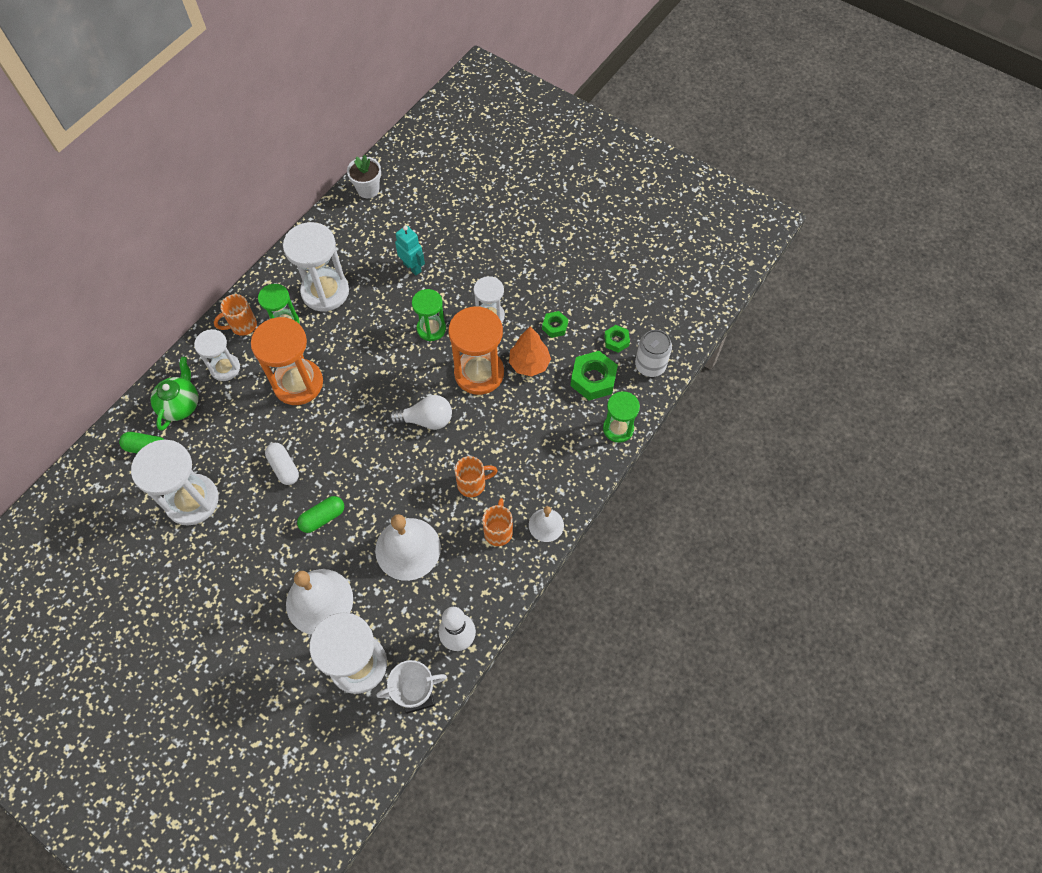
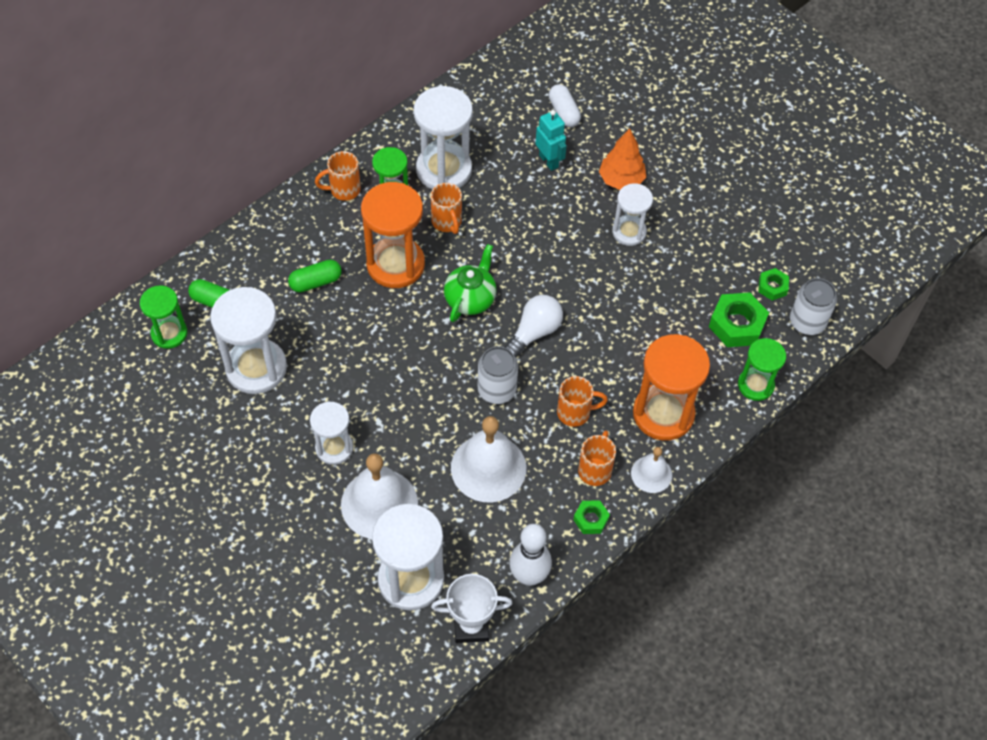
camera: 10 degrees right, 5 degrees down
(180, 405) = (260, 262): green teapot -> green teapot (470, 298)
(225, 368) = (316, 232): white hourglass -> white hourglass (334, 448)
(284, 467) = (364, 352): white capsule -> white capsule (563, 112)
(322, 518) = (398, 415): green capsule -> green capsule (315, 282)
(336, 337) = (447, 222): none -> orange mug
(368, 189) = (513, 65): white flower pot -> none
(403, 477) = (496, 390): none -> white can
(426, 420) = (534, 332): white light bulb -> white light bulb turned 60 degrees counterclockwise
(431, 329) = (558, 233): green hourglass -> green hourglass (169, 333)
(479, 373) = (604, 292): orange hourglass -> orange hourglass (663, 414)
(529, 364) = (665, 293): orange tree -> orange tree (621, 180)
(555, 326) = (703, 257): green nut -> green nut (591, 519)

